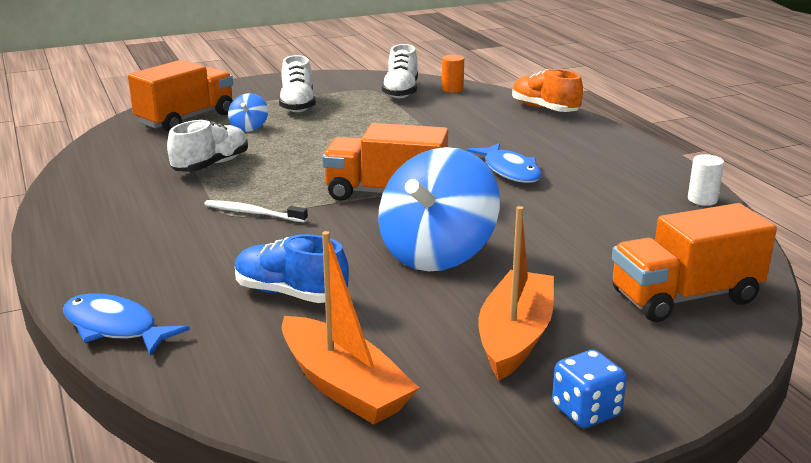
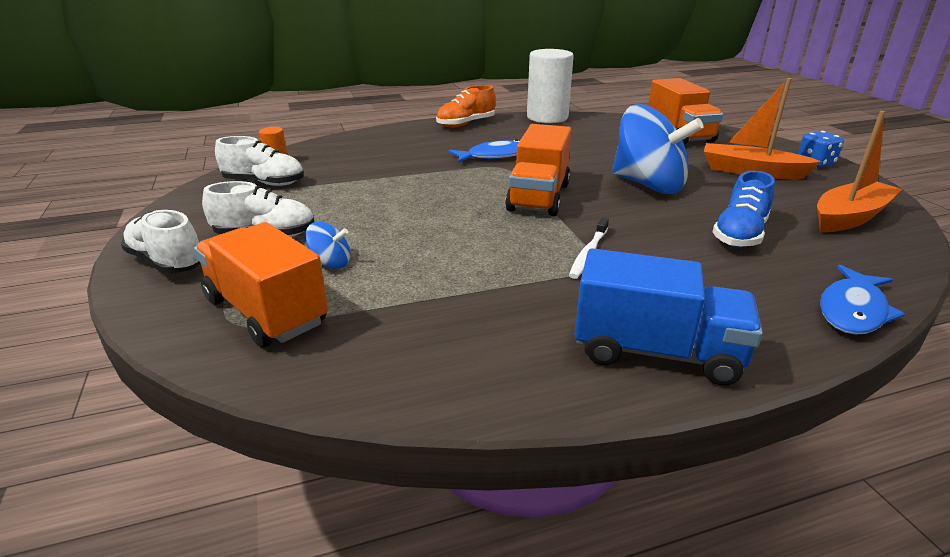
camera: 85 degrees left, 5 degrees up
(91, 231) = (656, 352): none -> blue truck
(211, 165) = (453, 282): white shoe -> white shoe (167, 262)
(544, 109) = (359, 137): orange shoe -> orange shoe (465, 124)
(702, 200) = (547, 117): white cylinder -> white cylinder, size x2.26

